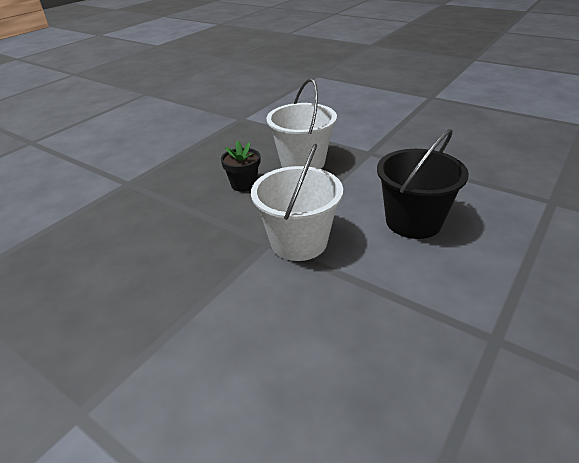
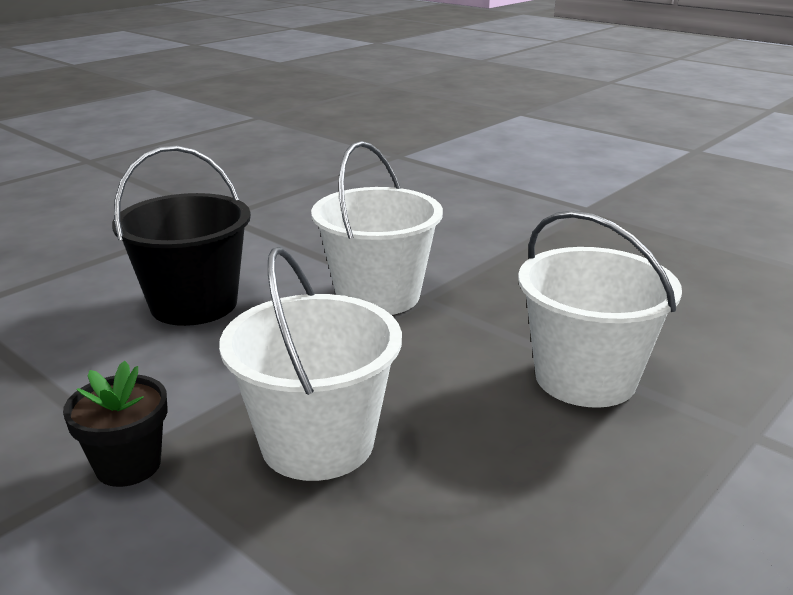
camera: 175 degrees left, 10 degrees down
(184, 199) = (585, 378): none -> white bucket
(244, 184) = (465, 397): black flower pot -> black flower pot (128, 465)

